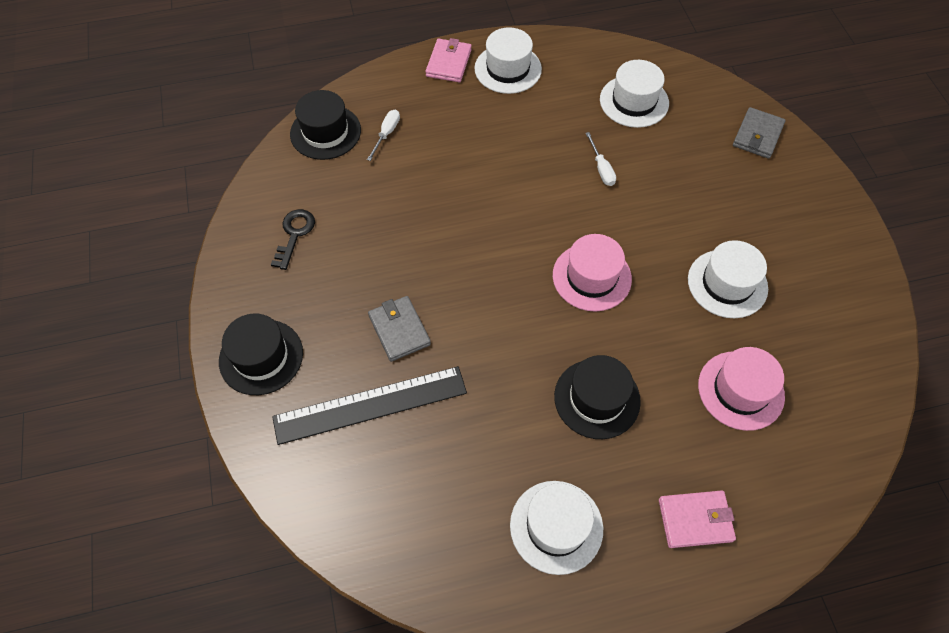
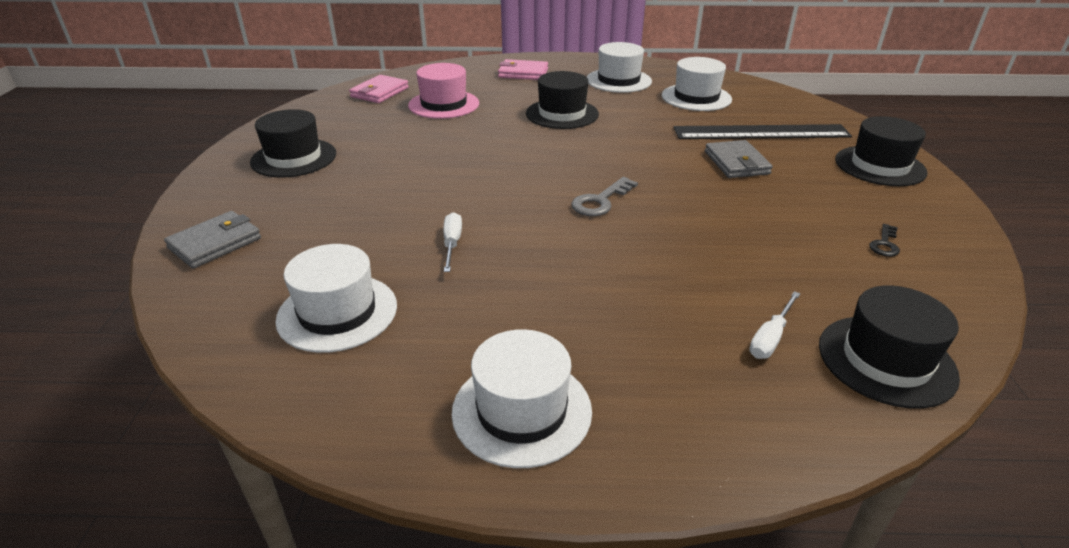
camera: 165 degrees left, 25 degrees down
(294, 234) = (884, 244): black key -> black key, size x0.63
(449, 63) = (642, 449): pink wallet -> pink wallet (379, 92)
(512, 241) = (600, 201): none -> grey key
(591, 277) = (525, 167): pink hat -> none
(727, 283) = (396, 147): white hat -> white hat (696, 97)
(802, 245) = (294, 158): none -> black hat

